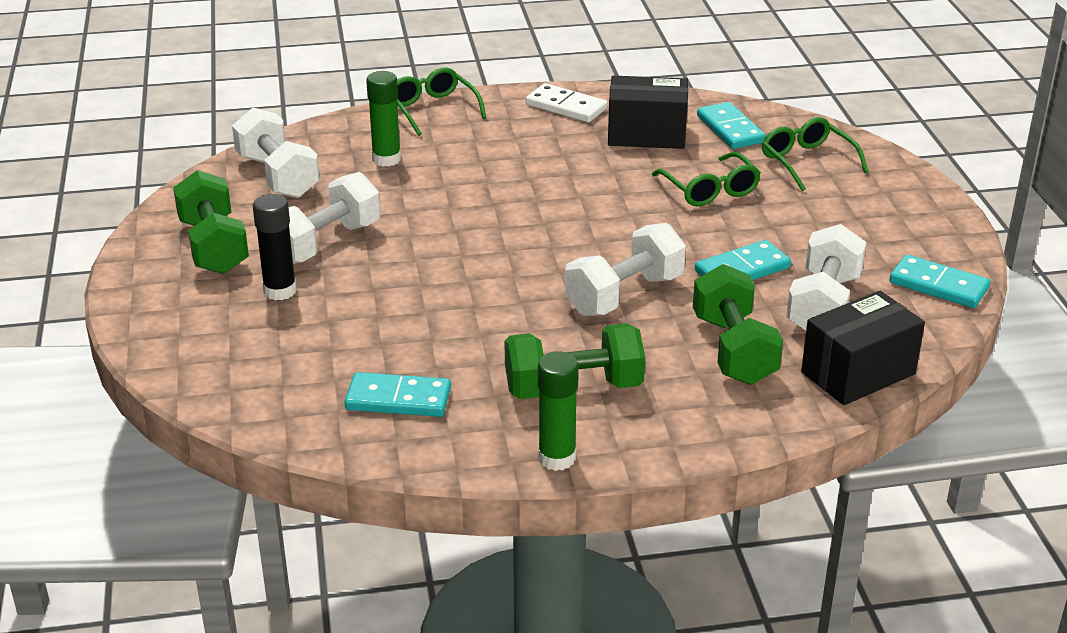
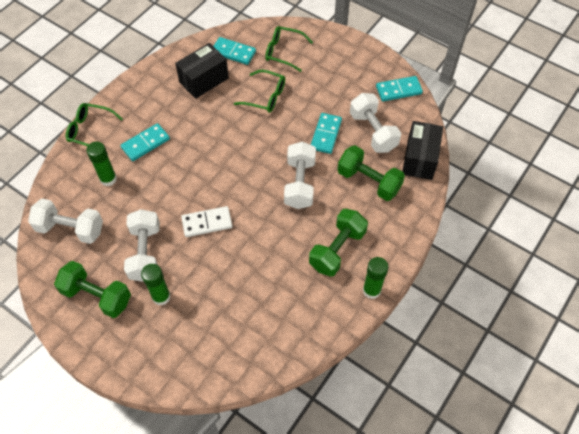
camera: 45 degrees left, 25 degrees up
(280, 291) = (161, 297): black glue stick -> green glue stick
(398, 399) = (282, 313): turquoise domino -> turquoise domino (145, 143)
(566, 106) = (149, 86): white domino -> white domino (207, 223)

